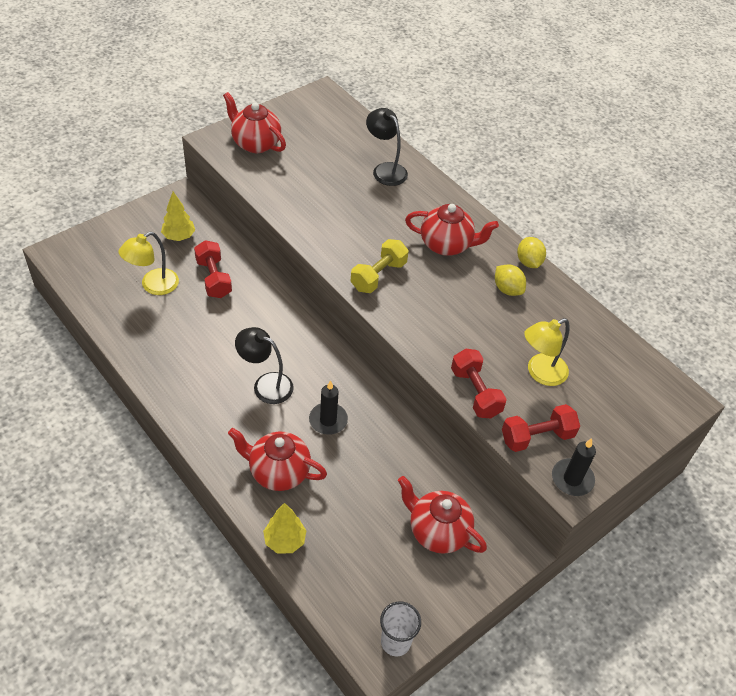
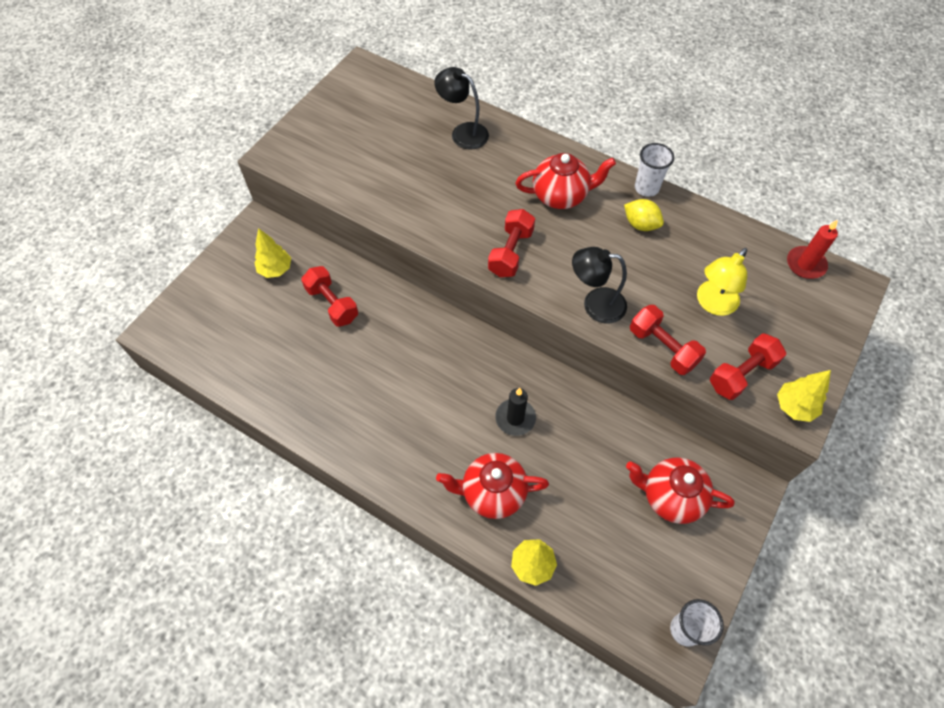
camera: 15 degrees left, 10 degrees up
(153, 286) = (274, 333): yellow lamp -> none
(255, 143) = (318, 145): red teapot -> none
(266, 384) = (437, 402): black lamp -> black lamp (595, 304)
(378, 276) = (510, 252): yellow dumbbell -> red dumbbell
(528, 262) = (646, 188): yellow lemon -> white cup
(572, 479) = (794, 407): black candle -> yellow tree
(646, 369) = (805, 264): none -> red candle

